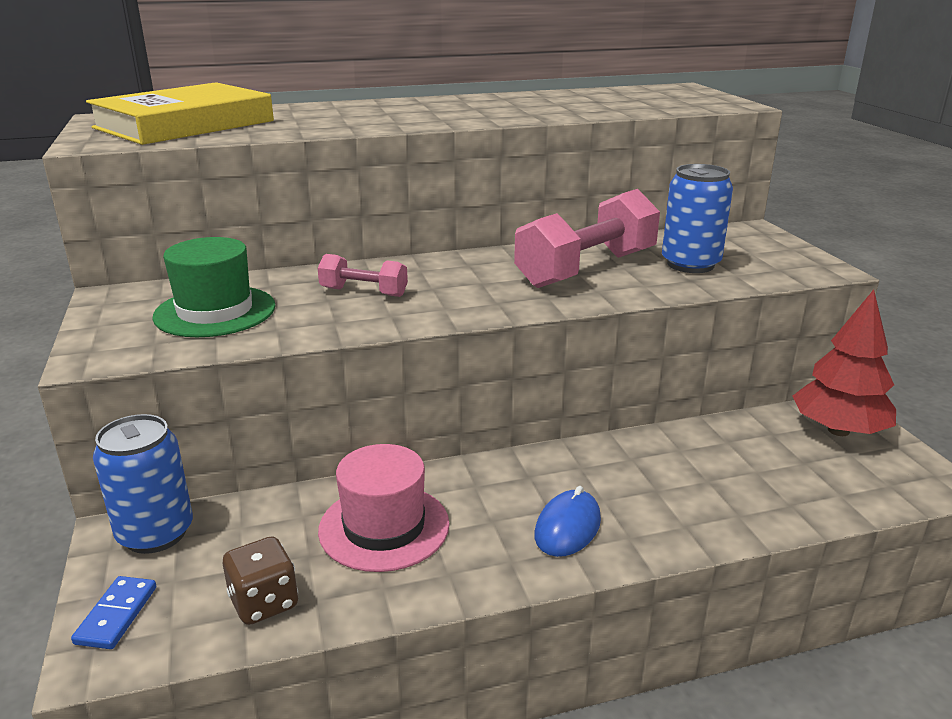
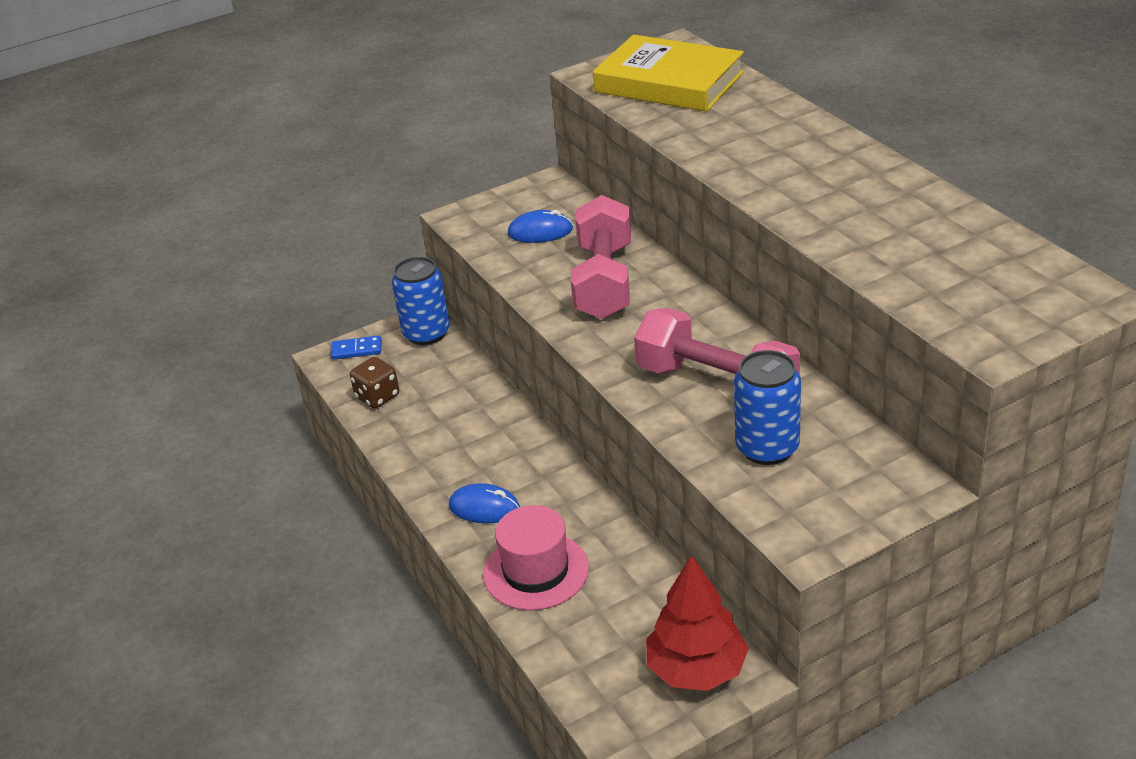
camera: 80 degrees right, 10 degrees up
(215, 311) = (540, 232): green hat -> blue mouse
(364, 292) = (604, 281): pink dumbbell -> pink dumbbell, size x1.98
(384, 527) = (459, 422): pink hat -> pink hat (536, 571)

